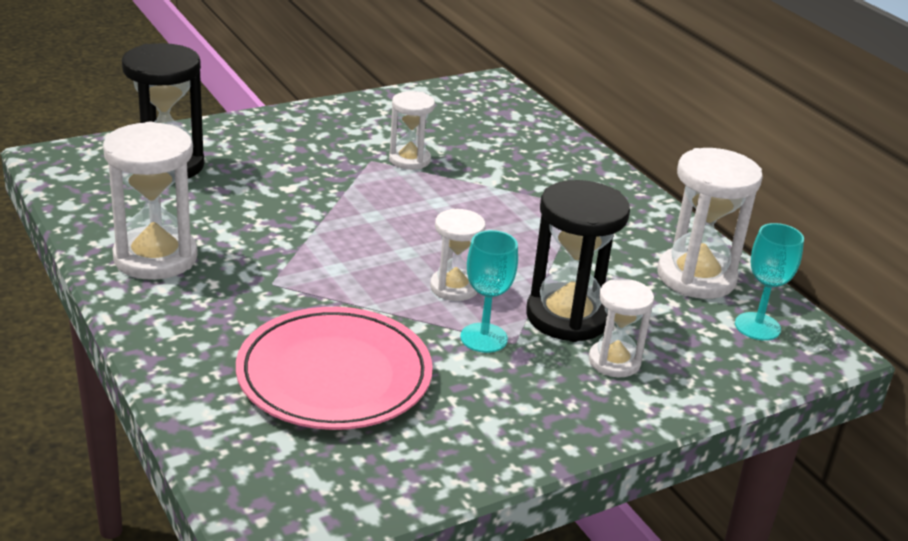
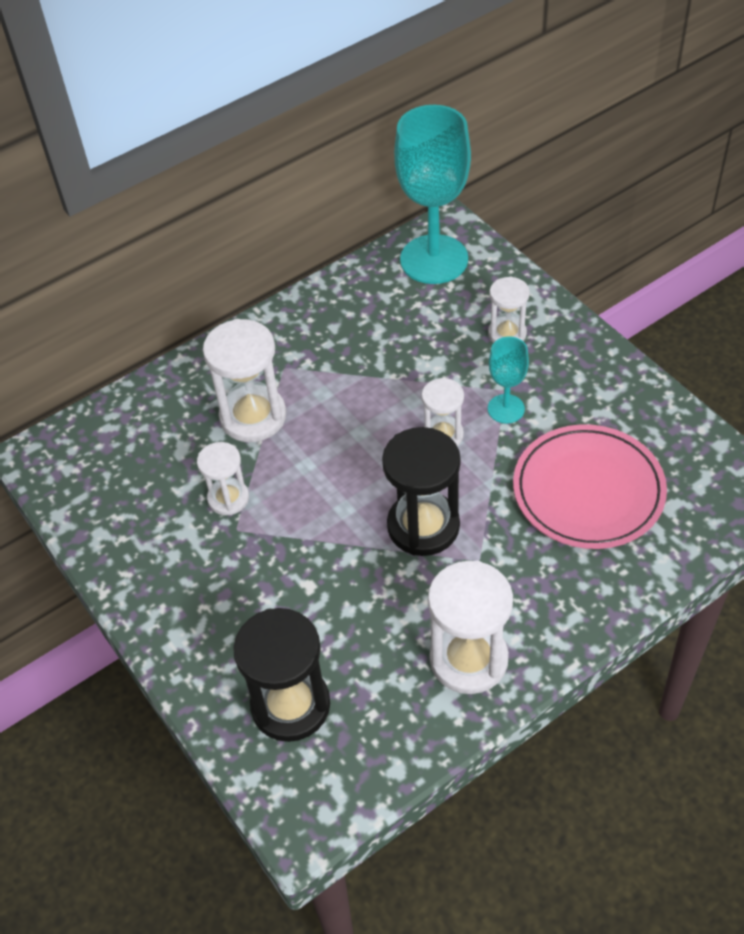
camera: 90 degrees left, 20 degrees up
(567, 317) = (459, 363): black hourglass -> black hourglass (423, 526)
(696, 277) = (377, 292): white hourglass -> white hourglass (253, 416)
(757, 326) = (434, 259): turquoise goblet -> turquoise goblet, size x2.04

